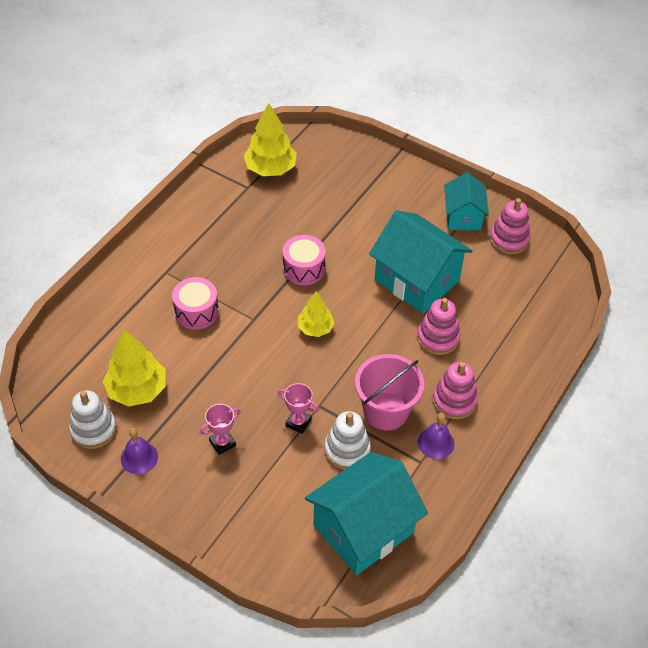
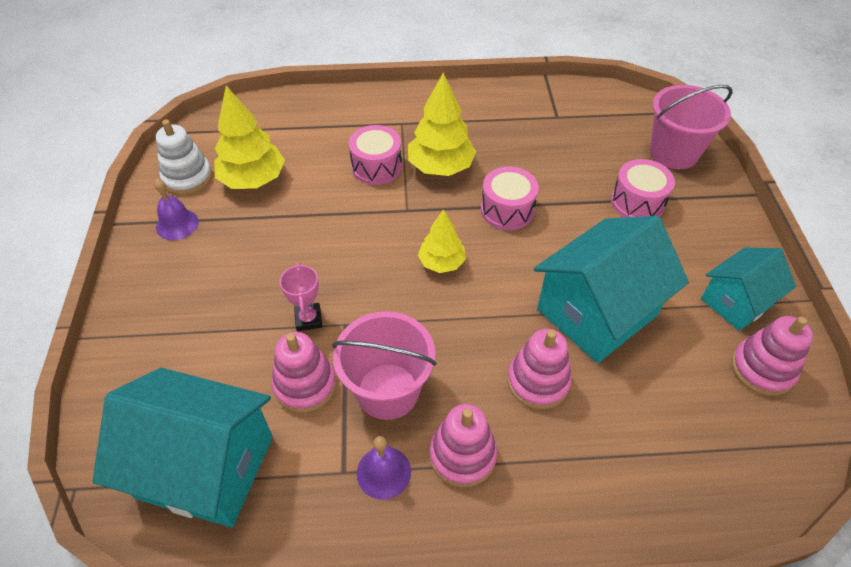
camera: 55 degrees right, 0 degrees up
(222, 443) = (237, 273): pink trophy -> none
(270, 169) = (597, 118): yellow tree -> yellow tree (440, 167)
(336, 157) = (673, 153): none -> pink bucket
(347, 450) = (305, 385): white stacking toy -> pink stacking toy
(358, 203) = (637, 202): none -> pink drum
(417, 280) = (596, 312): turquoise house -> turquoise house turned 45 degrees clockwise

